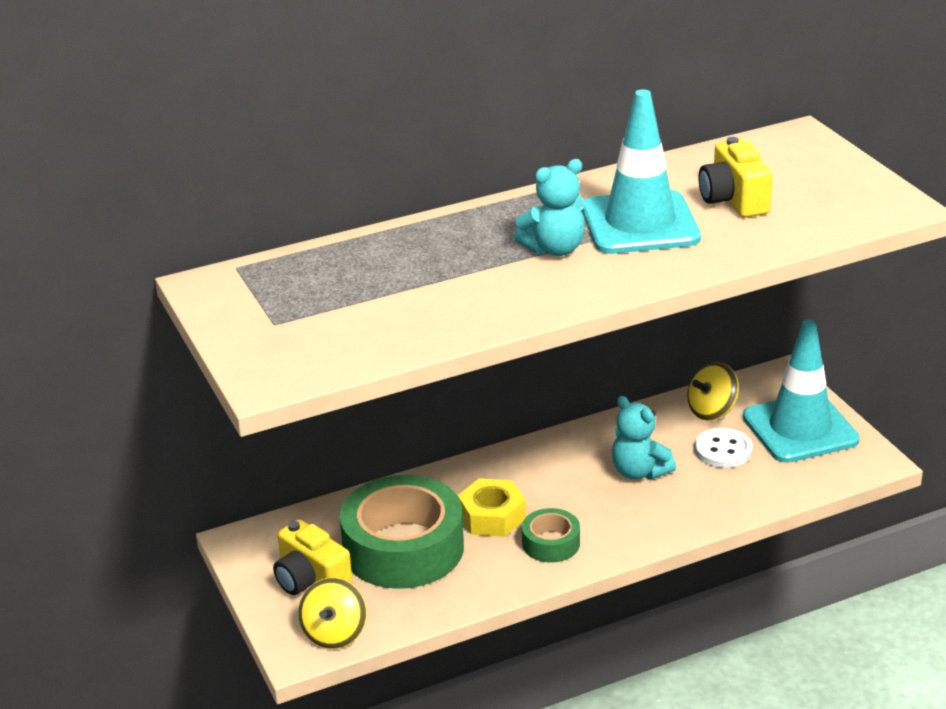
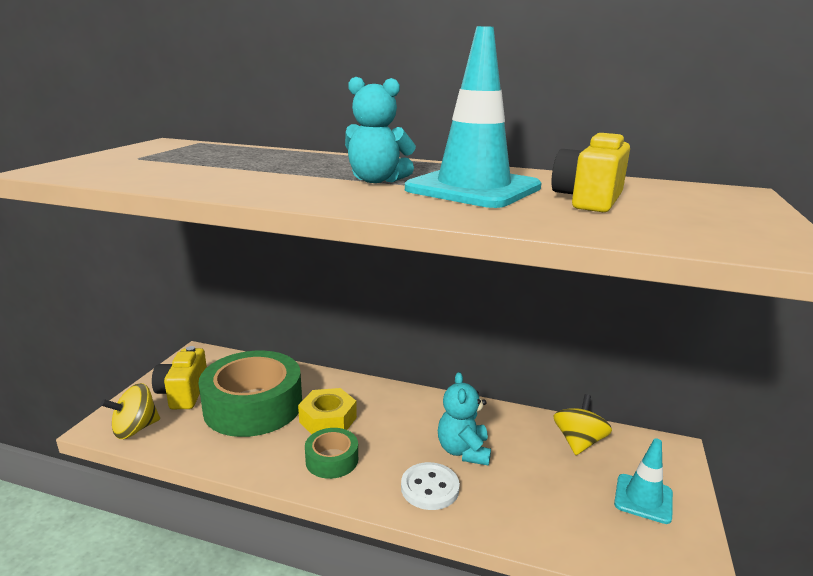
camera: 40 degrees right, 10 degrees down
(712, 411) = (578, 442): yellow spinning top -> yellow spinning top turned 105 degrees clockwise
(723, 450) = (550, 475): white button -> white button (430, 488)
(800, 429) = (643, 498): turquoise traffic cone -> turquoise traffic cone, size x0.54

